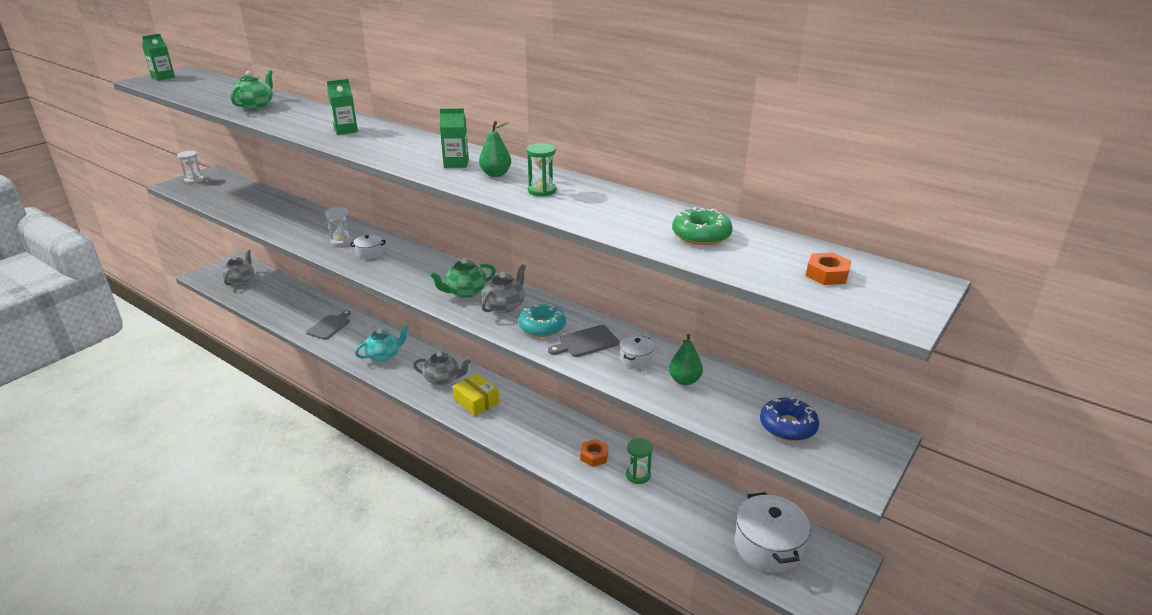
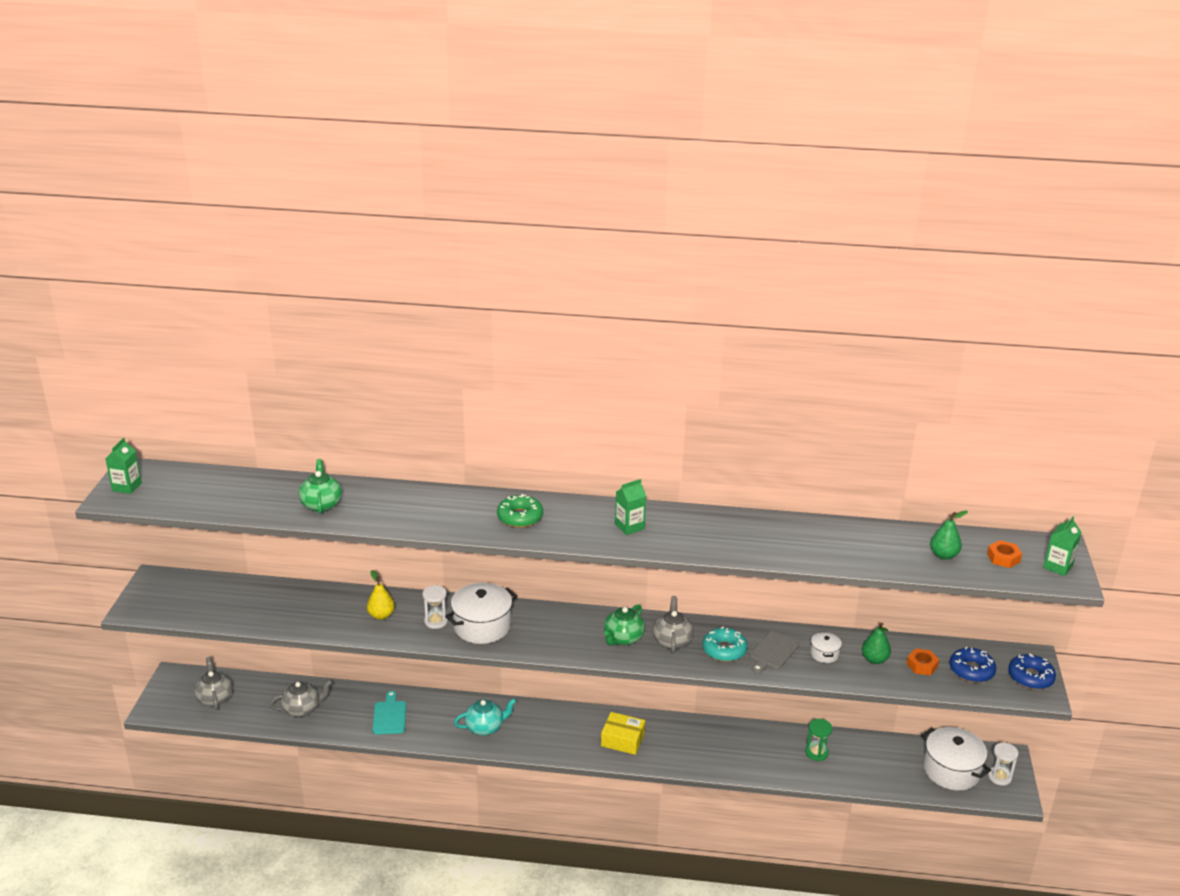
camera: 30 degrees left, 0 degrees up
(194, 180) = (150, 595): white hourglass -> white hourglass (999, 777)
(311, 228) = (381, 615): none -> yellow pear
(330, 326) = (389, 716): grey cutting board -> turquoise cutting board
(345, 130) = (469, 513): green carton -> green carton (1058, 566)
(369, 253) = (482, 626): white pot -> white pot, size x2.04
(384, 356) = (485, 727): turquoise teapot -> turquoise teapot turned 45 degrees clockwise
(443, 379) = (569, 730): grey teapot -> grey teapot (302, 709)
(496, 174) = (678, 530): green pear -> green pear (943, 555)
(542, 191) = (737, 537): green hourglass -> none
(594, 456) = (769, 750): orange nut -> orange nut (922, 665)
(701, 235) = (896, 547): green donut -> green donut (520, 517)
(858, 457) = (1030, 677): none -> blue donut

